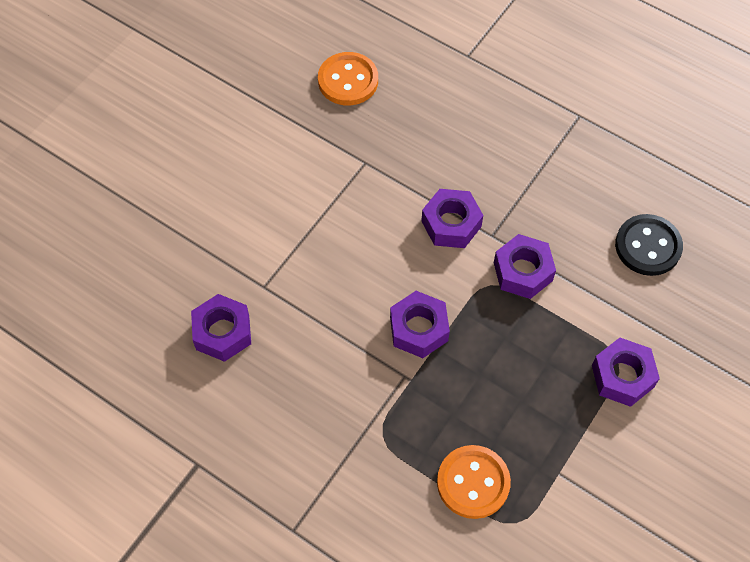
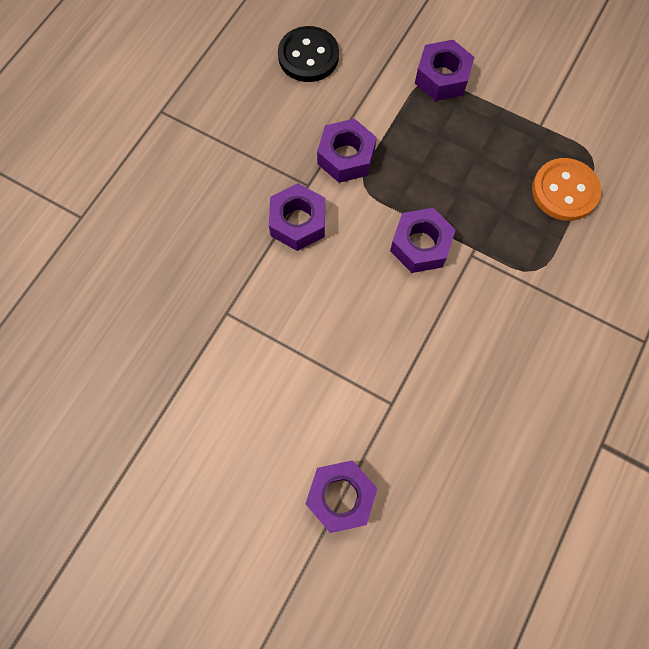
camera: 95 degrees left, 10 degrees up
(222, 332) = (452, 440): purple nut -> purple nut (340, 496)
(348, 80) = (113, 341): orange button -> none

